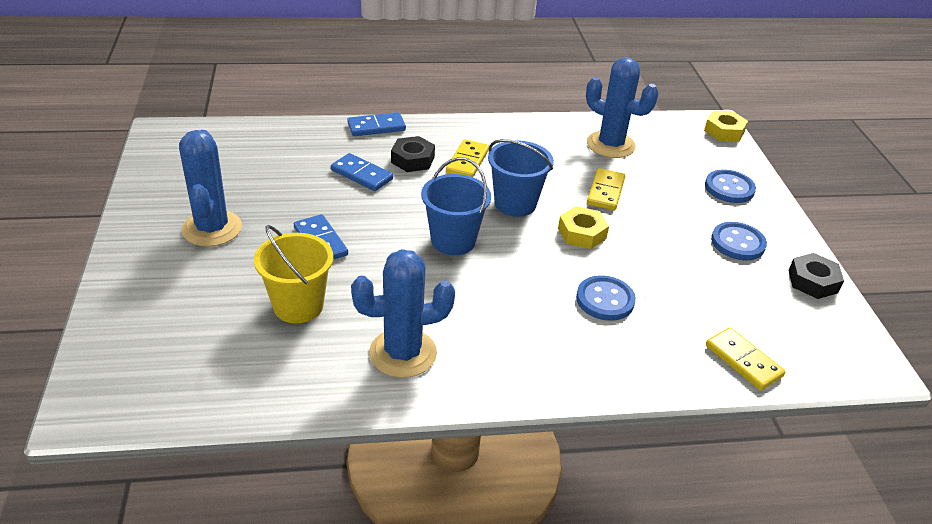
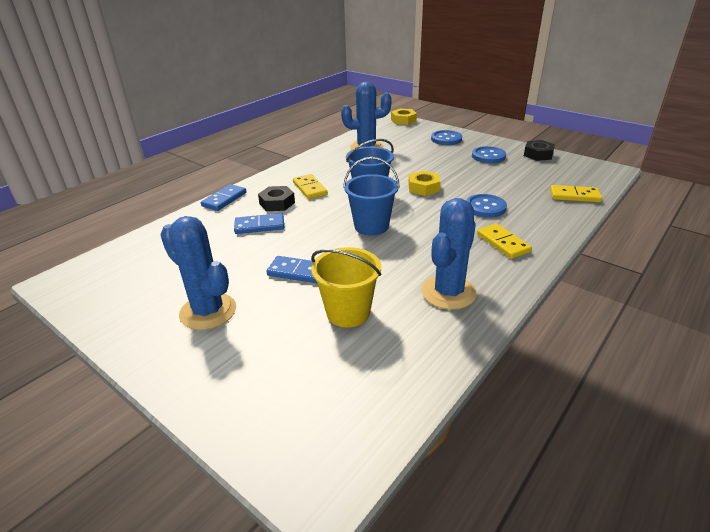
camera: 40 degrees left, 5 degrees down
(605, 191) = (400, 166): yellow domino -> yellow domino (503, 243)

